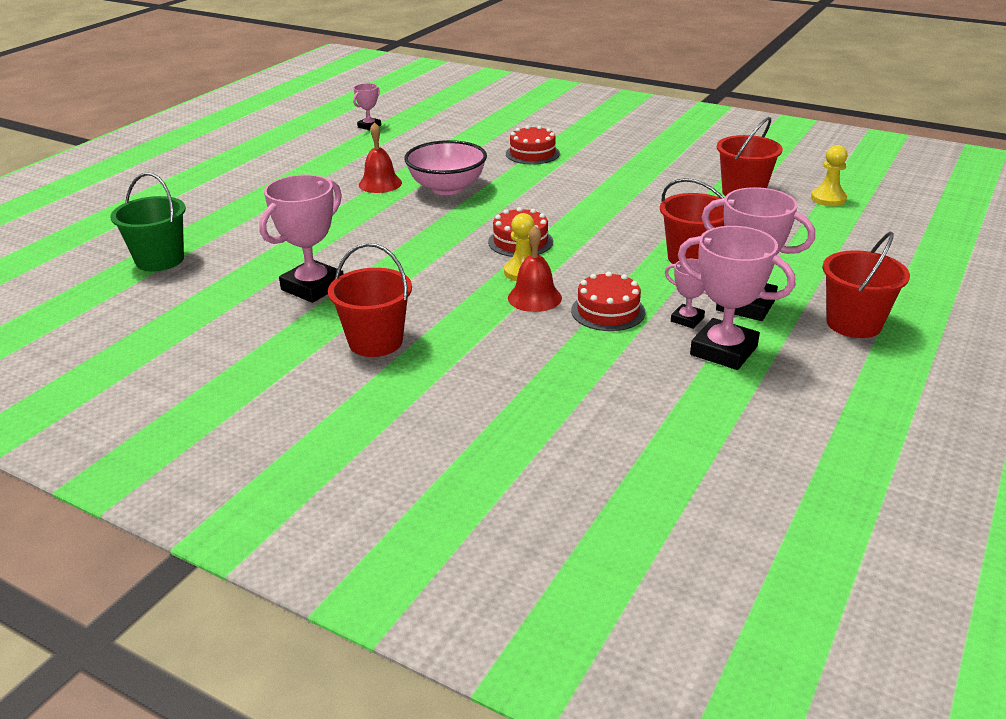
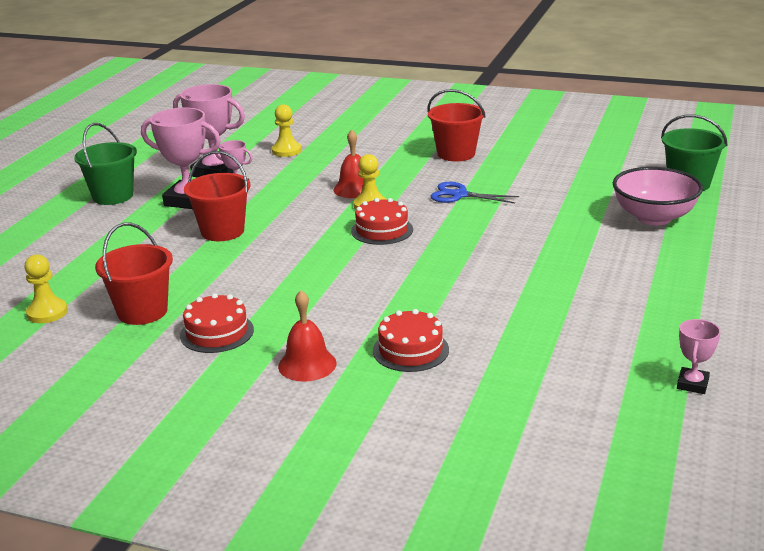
camera: 170 degrees right, 5 degrees down
(313, 287) = (535, 178): pink trophy -> none
(380, 184) = (573, 280): red bell -> red bell (307, 364)
(416, 274) = (459, 195): none -> blue scissors
(447, 188) = (490, 282): pink bowl -> pink bowl (654, 217)
(608, 311) = (296, 186): red cake -> red cake (217, 332)
(620, 383) = (286, 151): none -> yellow pawn
(854, 324) = (113, 196): red bucket -> green bucket

